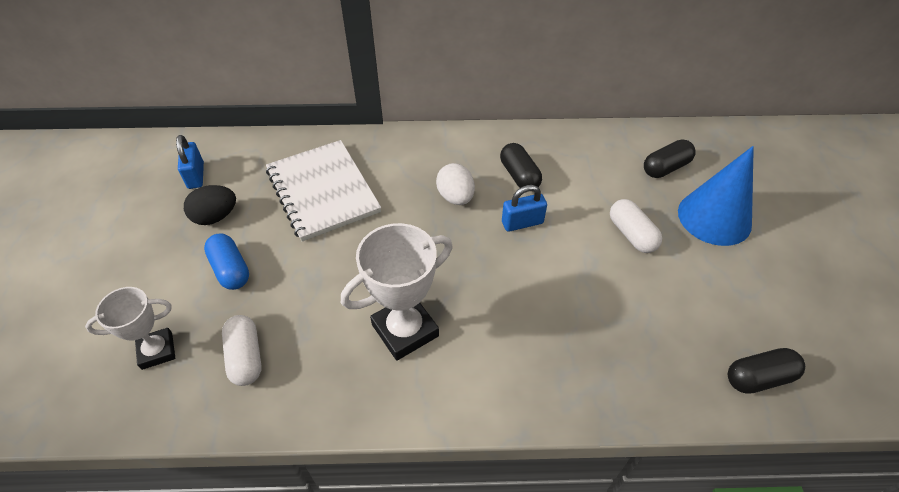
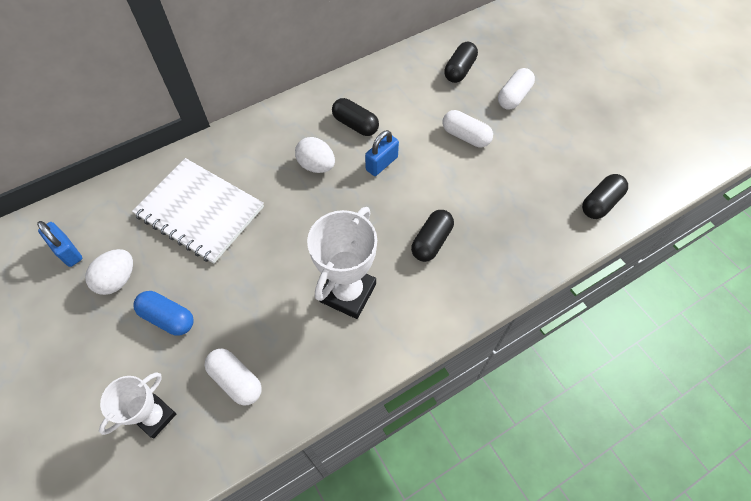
camera: 30 degrees left, 10 degrees up
(215, 217) = (118, 279): black egg -> white egg
(525, 322) = (431, 241): none -> black capsule
(714, 217) = (513, 97): blue cone -> white capsule

